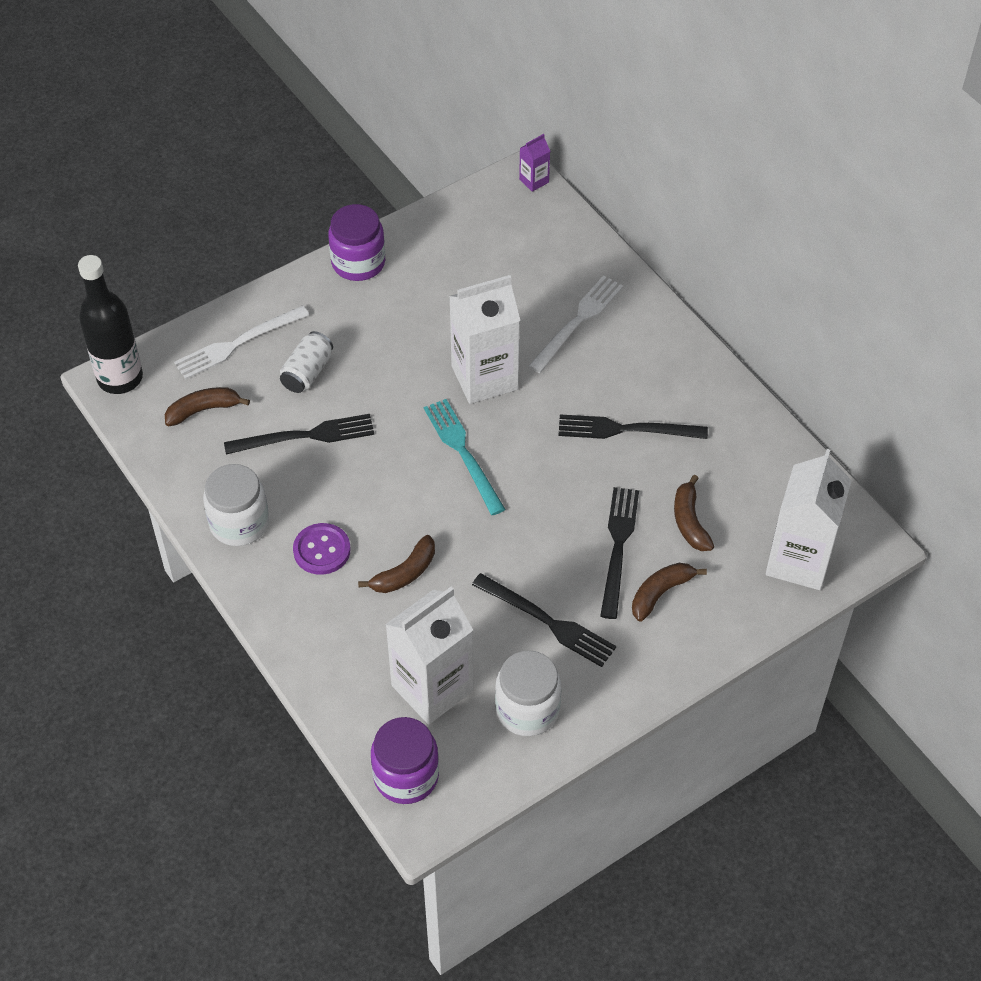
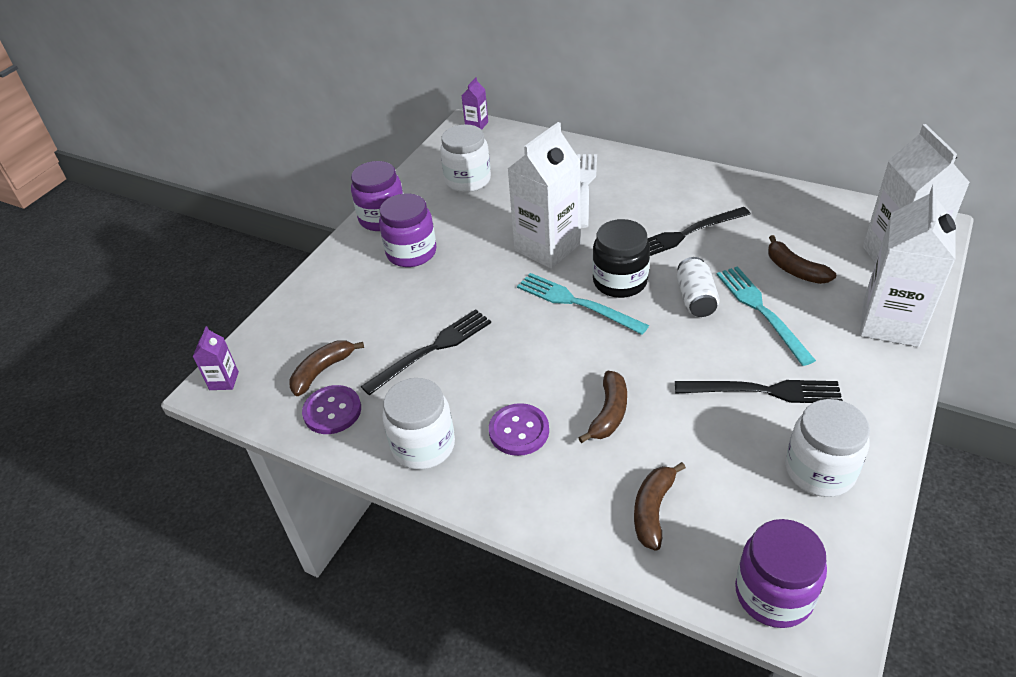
camera: 25 degrees left, 10 degrees down
(120, 378) = (224, 381): black bottle -> purple carton
(188, 454) = (332, 411): none -> purple button
(238, 343) = (320, 309): white fork -> none
(307, 372) = (397, 304): white can -> white can (695, 299)
(357, 319) = (411, 252): none -> purple jar
(432, 688) = (721, 497): white carton -> white carton (890, 323)
(471, 254) = (468, 180): none -> white jar
(520, 450) = (620, 281): none -> black jar
(618, 547) = (762, 311): black fork -> turquoise fork
(660, 593) = (827, 327): brown banana -> brown banana (653, 510)

